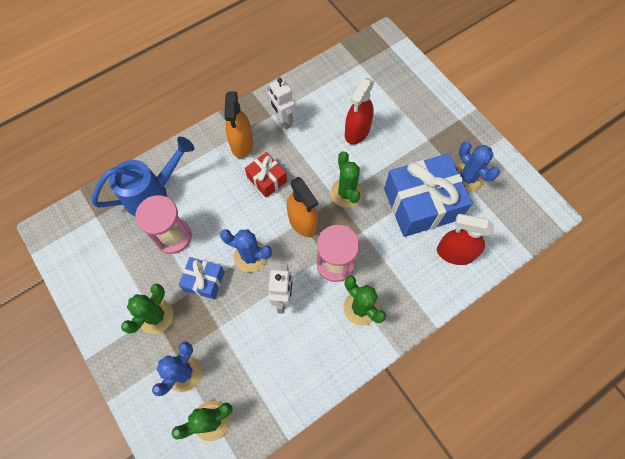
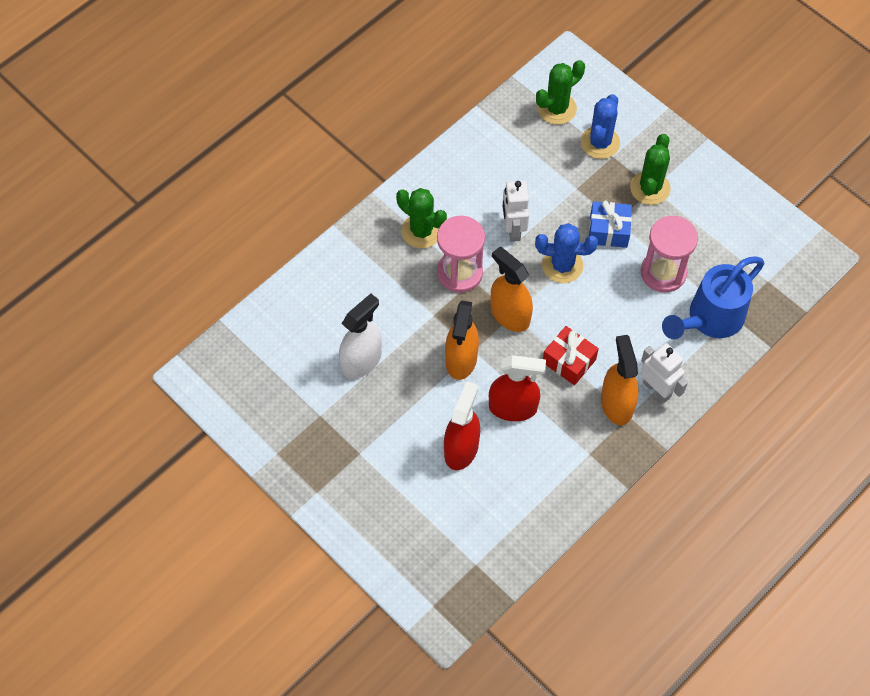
camera: 170 degrees right, 5 degrees down
(283, 120) = (569, 448): white robot -> white robot (657, 389)
(346, 193) = (461, 359): green cactus -> orange spray bottle
(421, 204) = (361, 361): blue gift -> white spray bottle
(454, 253) = (316, 307): red spray bottle -> red spray bottle (513, 407)
(467, 177) = (302, 406): blue cactus -> none

